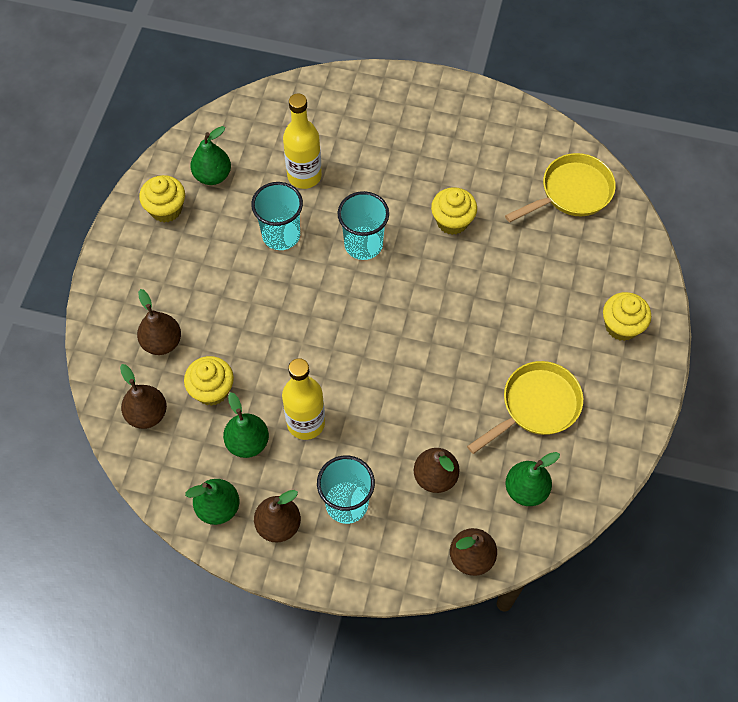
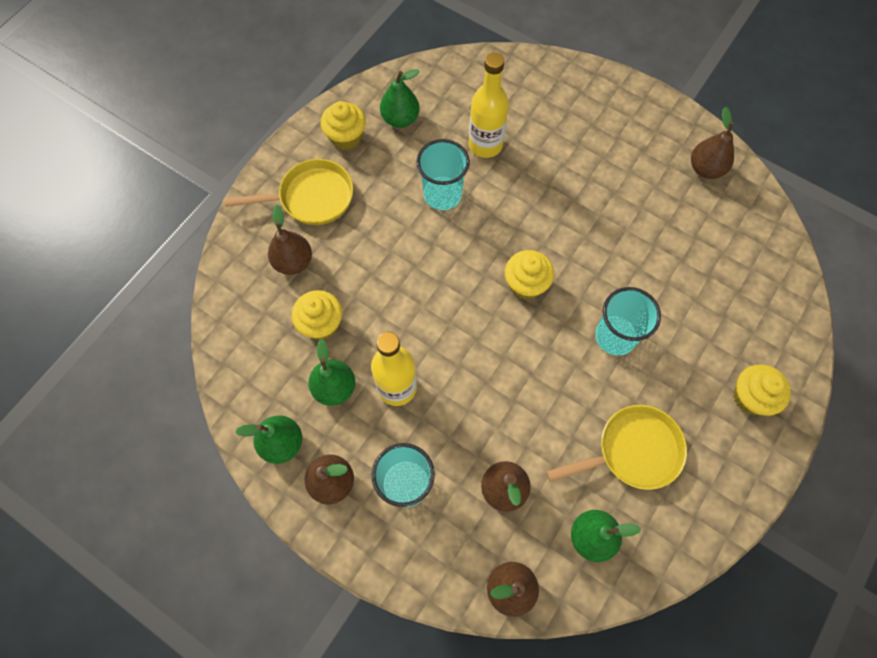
camera: 20 degrees right, 5 degrees up
(147, 414) = (253, 326): brown pear -> brown pear (705, 169)
(363, 244) = (517, 228): turquoise cup -> turquoise cup (615, 336)
(452, 221) = (613, 233): yellow cupcake -> yellow cupcake (526, 284)
(572, 192) = (744, 242): yellow pan -> yellow pan (311, 198)

